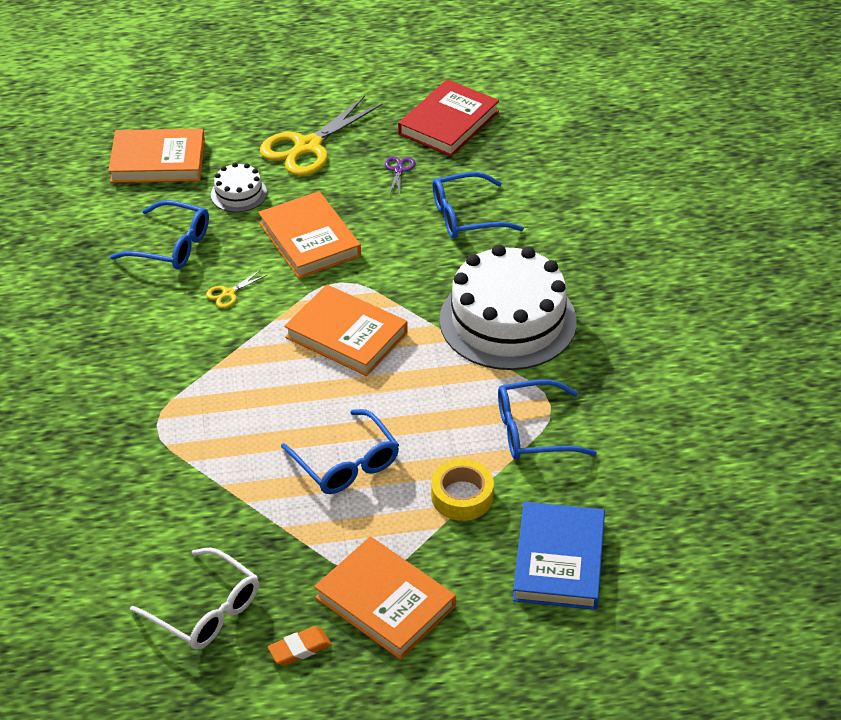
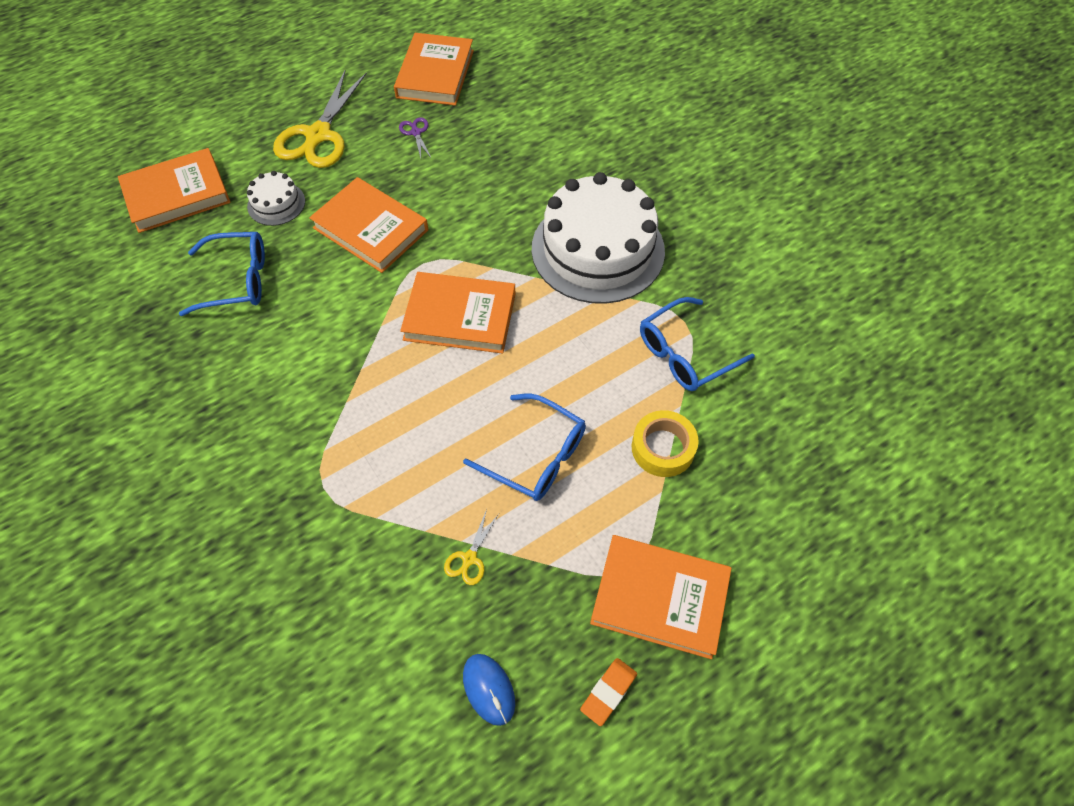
camera: 25 degrees left, 15 degrees up
(205, 610) = (489, 689): white glasses -> blue mouse
(228, 293) = (321, 312): yellow scissors -> yellow scissors (469, 558)
(448, 123) = (435, 74): red book -> orange book
(466, 216) = (502, 159): blue glasses -> none
(559, 560) = (788, 481): blue book -> none

